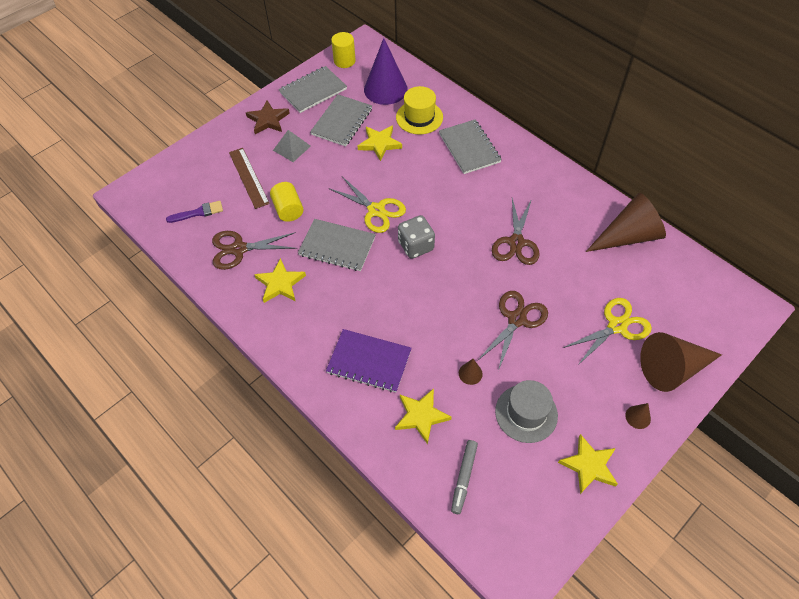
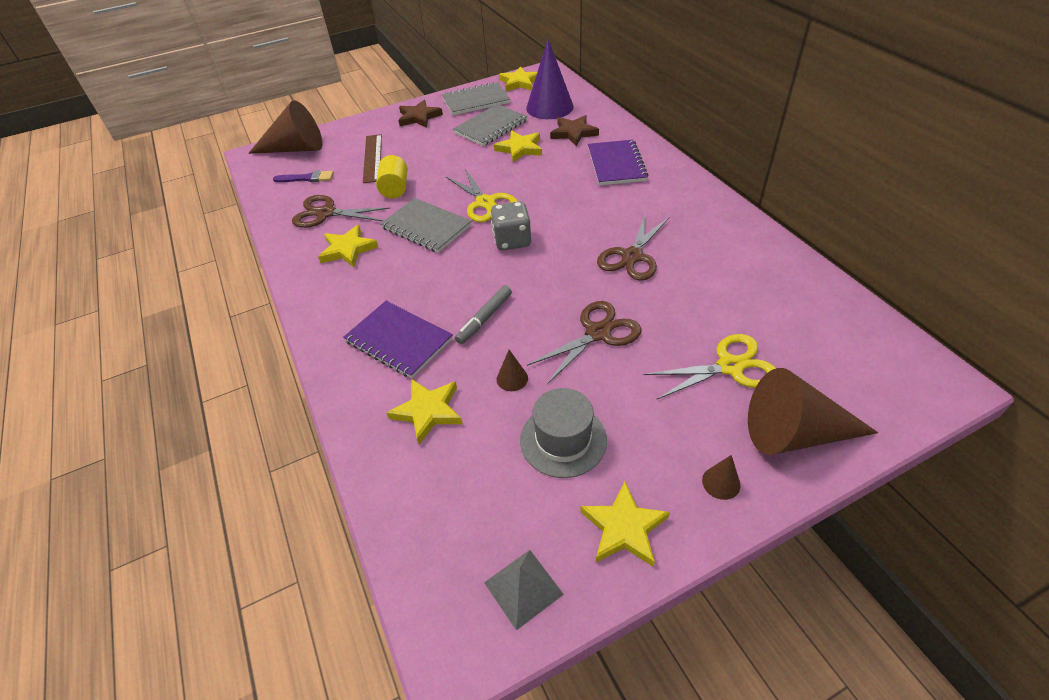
camera: 20 degrees right, 10 degrees down
(291, 148) = (428, 141): grey pyramid -> grey pyramid (523, 588)
(344, 61) = (519, 82): yellow cylinder -> yellow star
(419, 117) = (573, 133): yellow hat -> brown star
(463, 478) = (444, 497): grey marker -> grey marker (484, 318)
(469, 148) = (616, 164): grey notebook -> purple notebook
(628, 236) = (780, 273): brown cone -> brown cone (295, 149)

